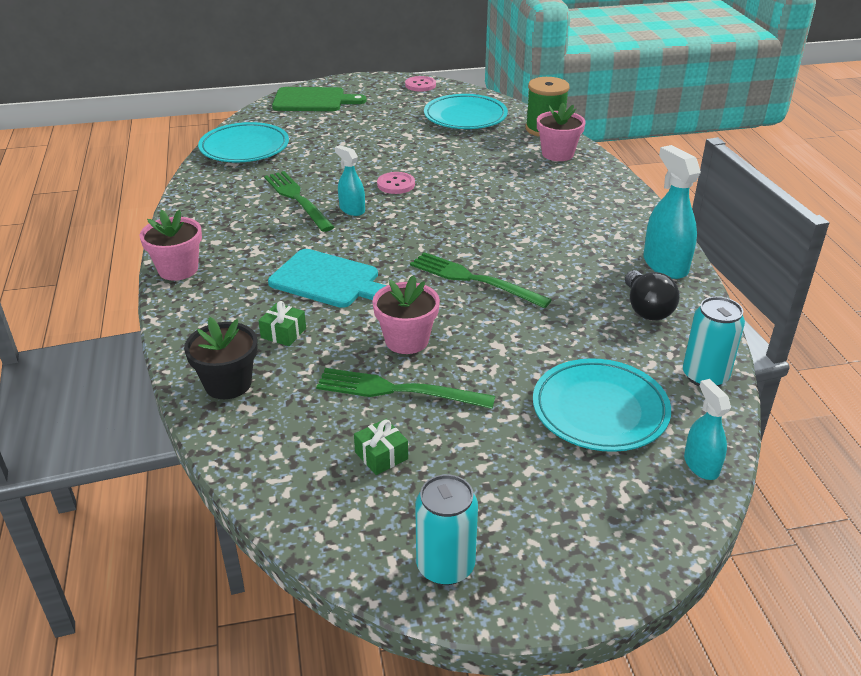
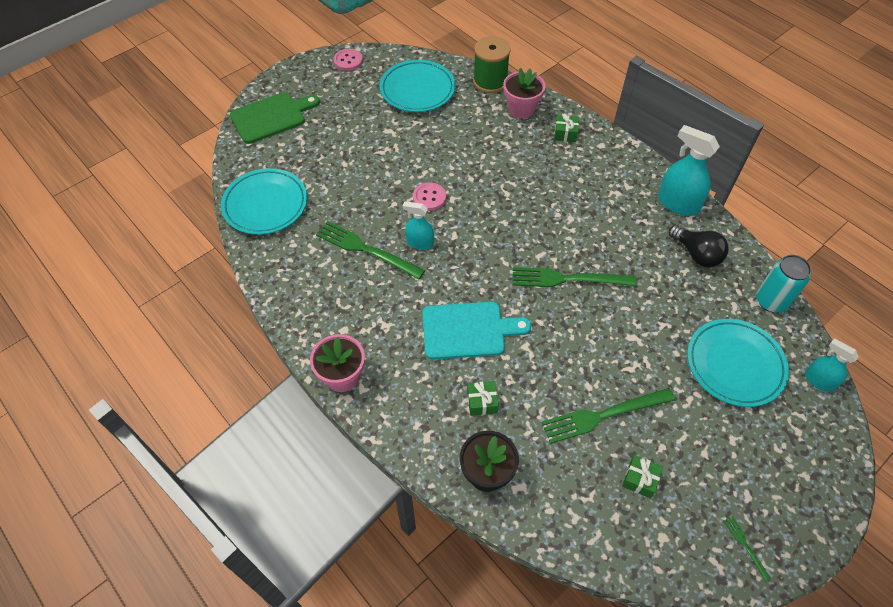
camera: 30 degrees left, 20 degrees up
(406, 340) = (571, 364): pink flower pot -> none
(445, 566) = (745, 546): turquoise can -> green fork
(587, 182) = (565, 134): none -> green gift

